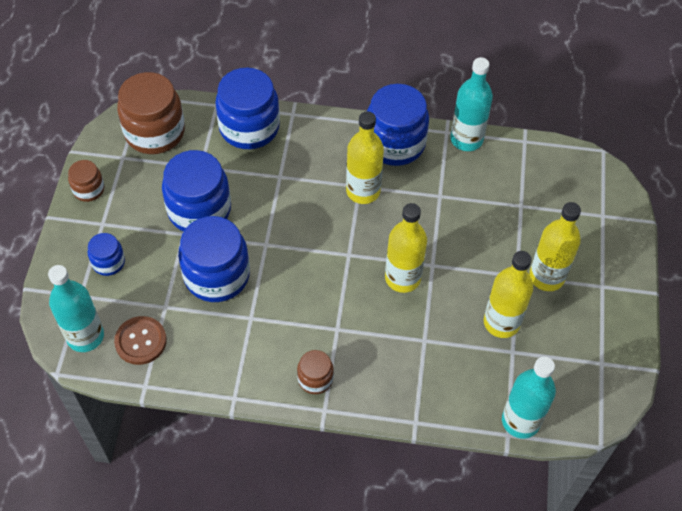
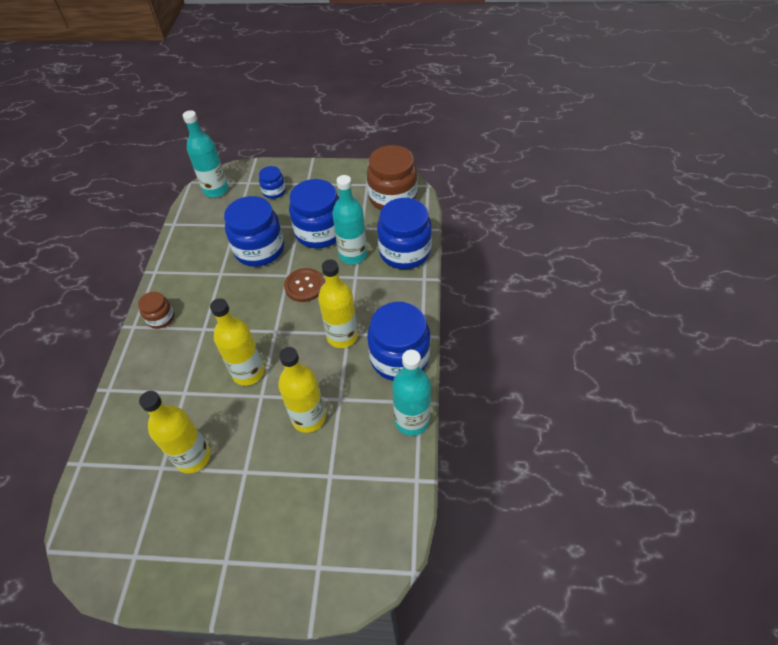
camera: 90 degrees right, 5 degrees down
(88, 189) = (336, 172): brown jar -> none
(141, 341) = (208, 217): brown button -> brown button (304, 286)
(520, 421) = (89, 474): turquoise bottle -> turquoise bottle (353, 255)
(546, 277) = (241, 501): yellow bottle -> yellow bottle (308, 418)

